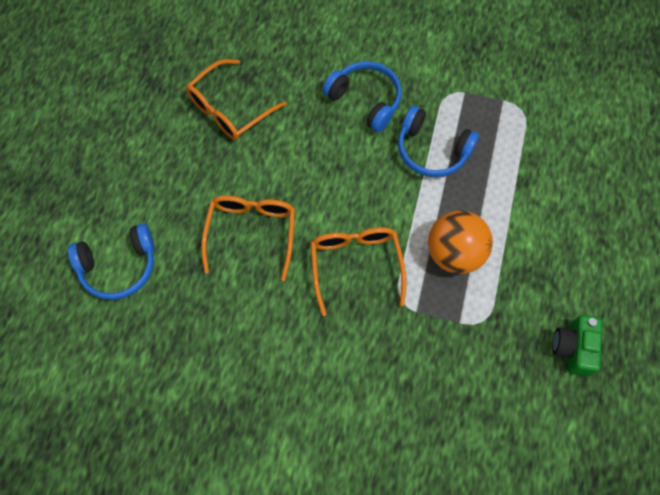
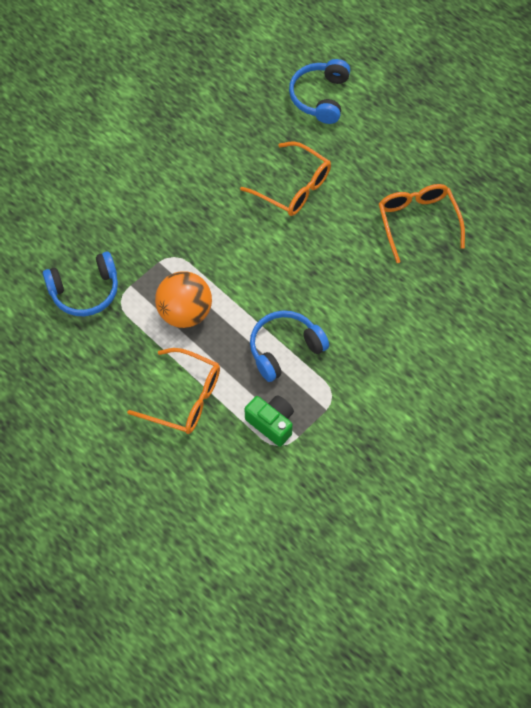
camera: 120 degrees right, 5 degrees down
(356, 265) = (221, 241): orange glasses -> orange glasses (184, 398)
(365, 100) = (365, 325): blue headphones -> blue headphones (85, 291)
(573, 348) = (58, 348): green camera -> green camera (271, 423)

